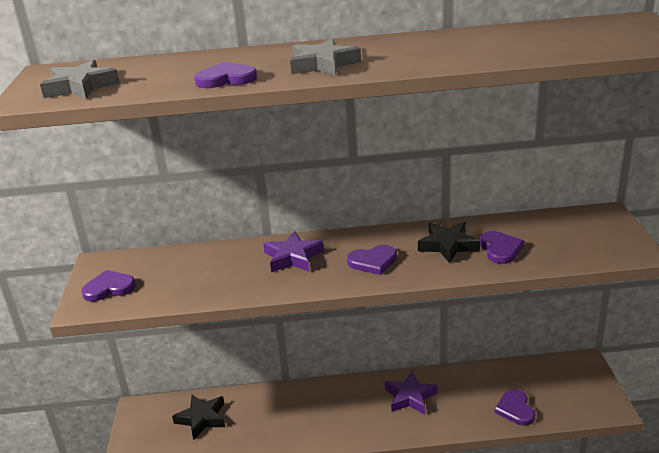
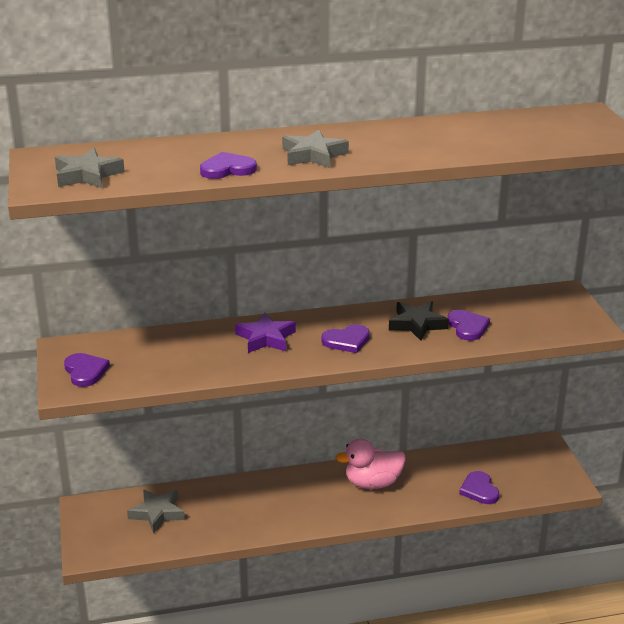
camera: 10 degrees left, 0 degrees up
(109, 288) = (85, 371): purple heart -> purple heart turned 90 degrees clockwise
(202, 419) = (157, 513): black star -> grey star
(410, 397) = (373, 483): purple star -> pink duck

